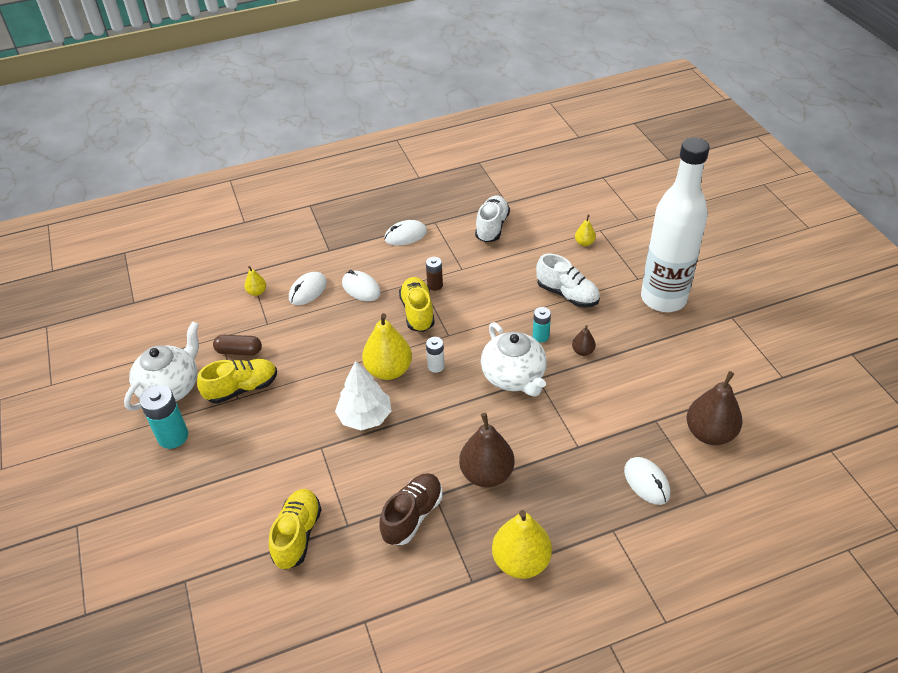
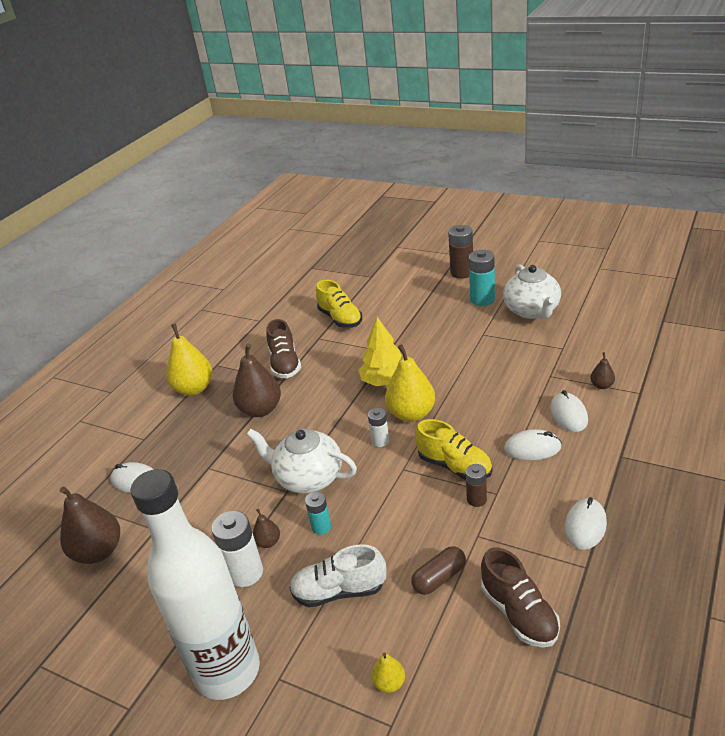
camera: 140 degrees right, 10 degrees down
(122, 491) = (462, 273): none -> brown battery
(239, 351) = (533, 351): brown capsule -> brown capsule (439, 578)
(242, 388) = (489, 339): yellow shoe -> none
(257, 292) = (602, 385): yellow pear -> brown pear
(365, 417) = (385, 381): white tree -> yellow tree
(492, 227) = (519, 613): white shoe -> brown shoe
(613, 342) = (246, 572): none -> white battery

